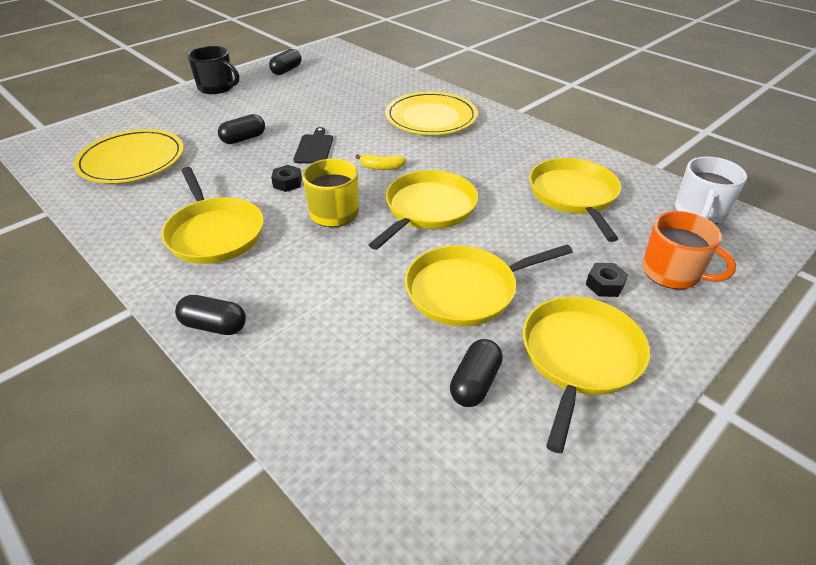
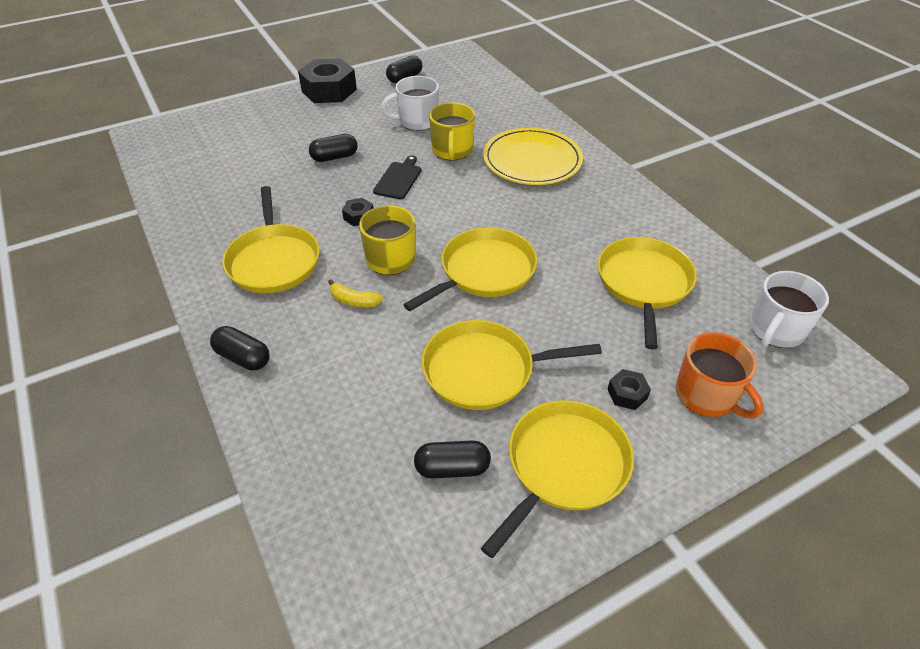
camera: 15 degrees right, 5 degrees up
(132, 160) = (225, 166): yellow plate -> none
(217, 87) = (329, 90): black mug -> black nut
(312, 101) = (417, 121): none -> white mug
(355, 119) = (452, 150): none -> yellow mug
(381, 167) = (457, 214): yellow banana -> yellow banana (354, 301)
(475, 383) = (452, 468): black capsule -> black capsule turned 45 degrees clockwise

